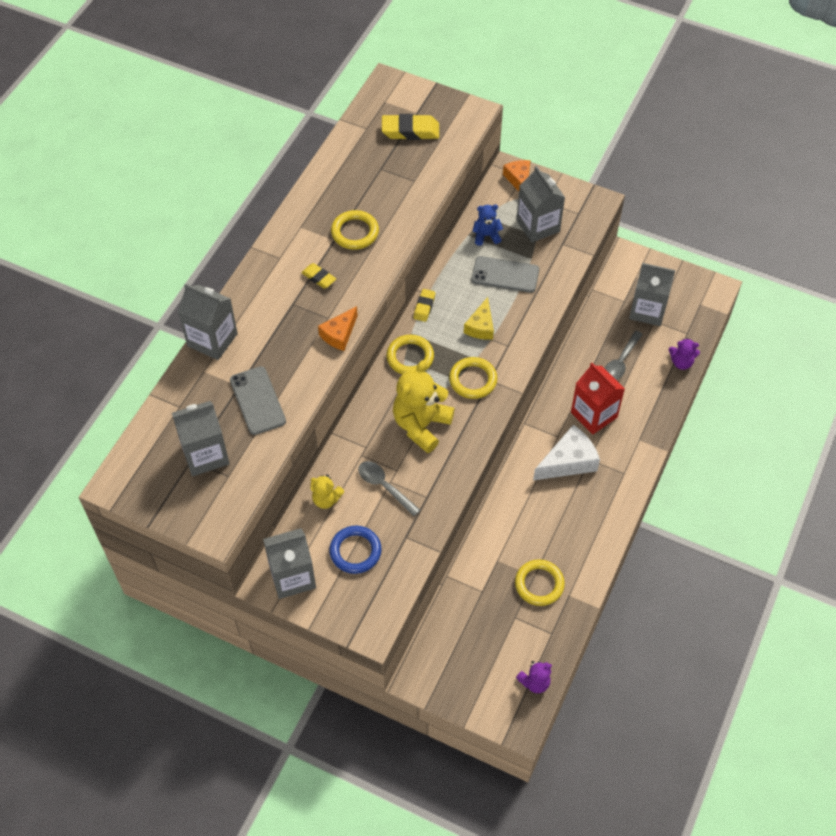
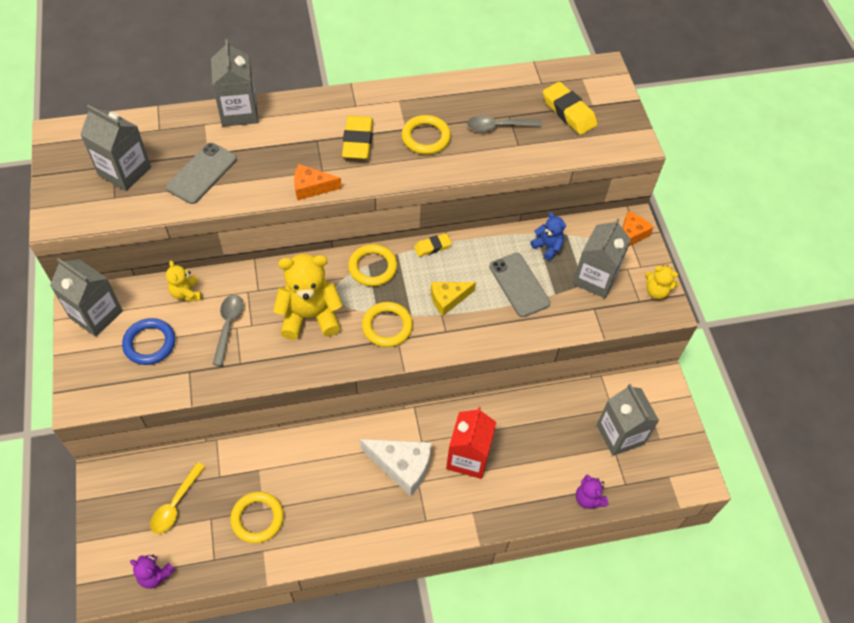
camera: 50 degrees right, 0 degrees up
(319, 278) = (357, 141): yellow eraser -> yellow eraser, size x1.71
(483, 636) = (175, 504): none -> yellow spoon
(578, 198) = (656, 291): none -> yellow teddy bear
(621, 361) = (544, 446): grey spoon -> grey spoon (498, 126)

